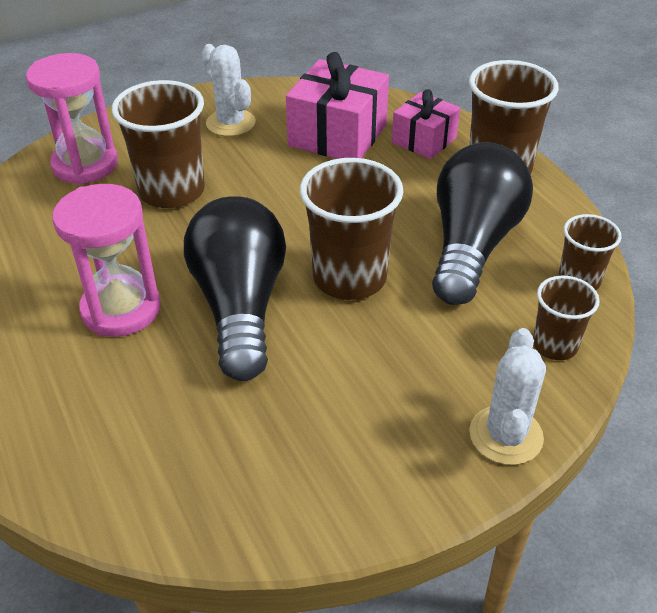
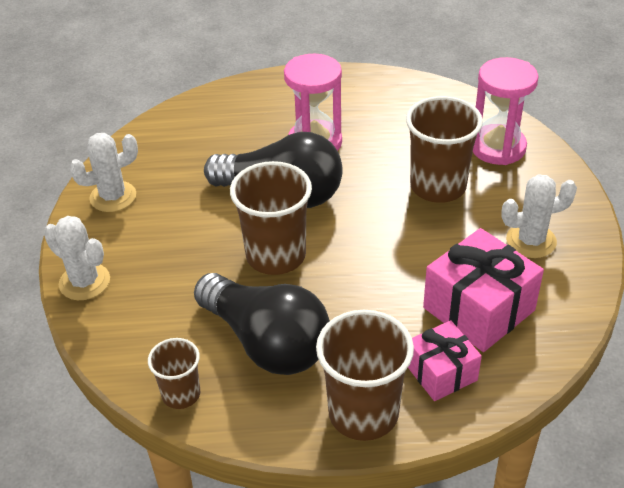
camera: 115 degrees right, 0 degrees up
(332, 488) = (113, 197): none -> white cactus
(555, 345) = (131, 343): brown cup -> none

